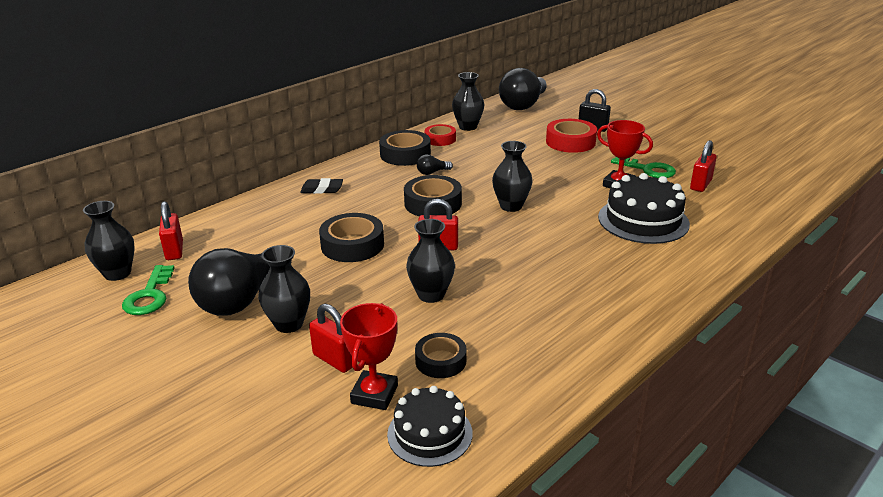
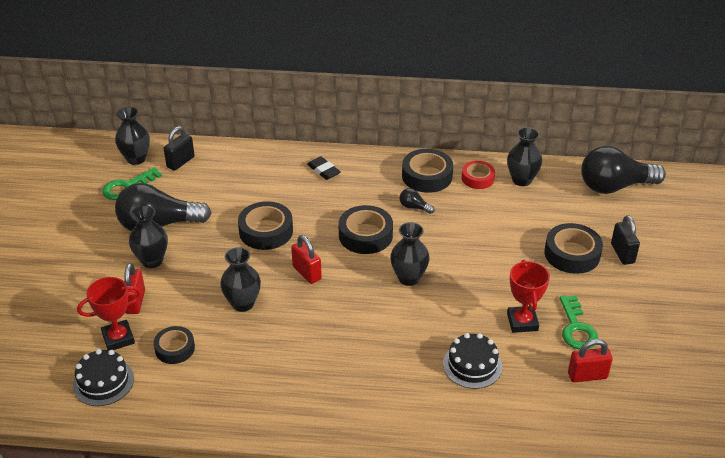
camera: 50 degrees right, 10 degrees up
(174, 250) = (180, 162): red padlock -> black padlock
(570, 142) = (572, 254): red tape -> black tape
(643, 220) = (472, 365): black cake -> black cake, size x0.65

